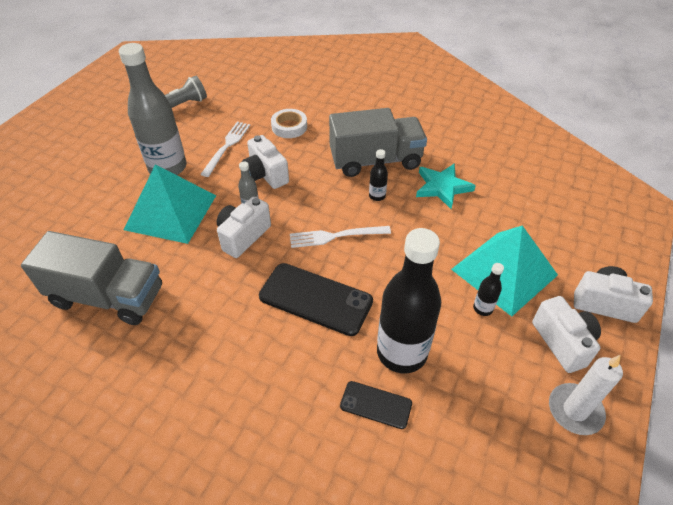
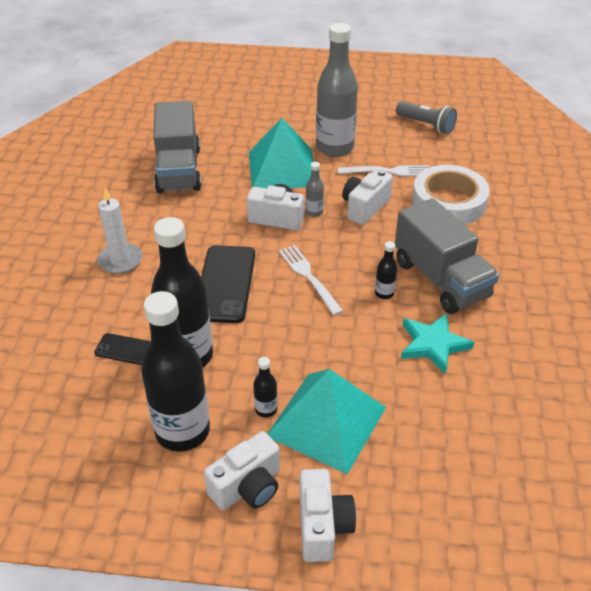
camera: 70 degrees right, 5 degrees down
(289, 127) = (448, 202): white tape -> white tape, size x1.78
(376, 405) = (128, 350): black phone -> black phone turned 75 degrees counterclockwise
(494, 377) = (182, 431): none -> black bottle
(575, 410) = (164, 504): white candle -> white candle (120, 260)

